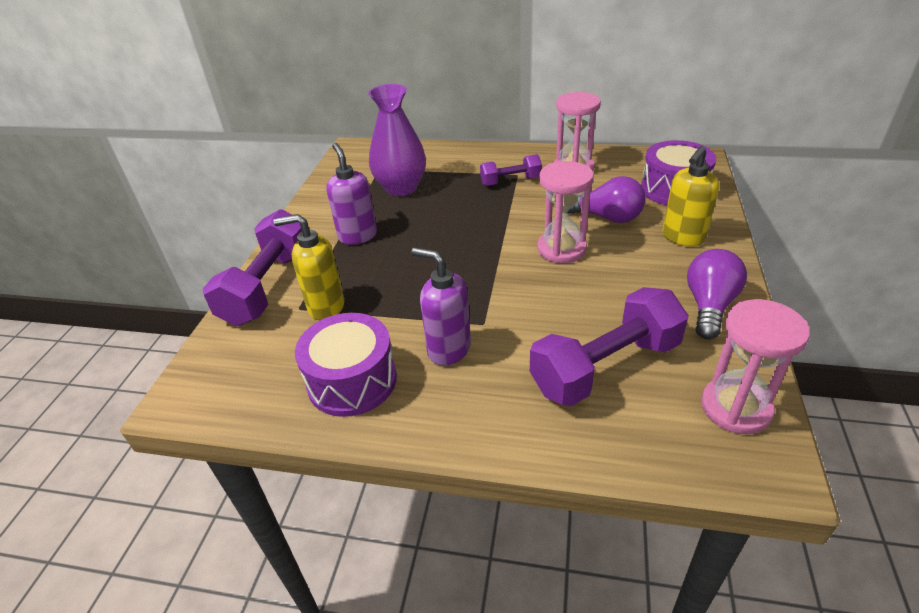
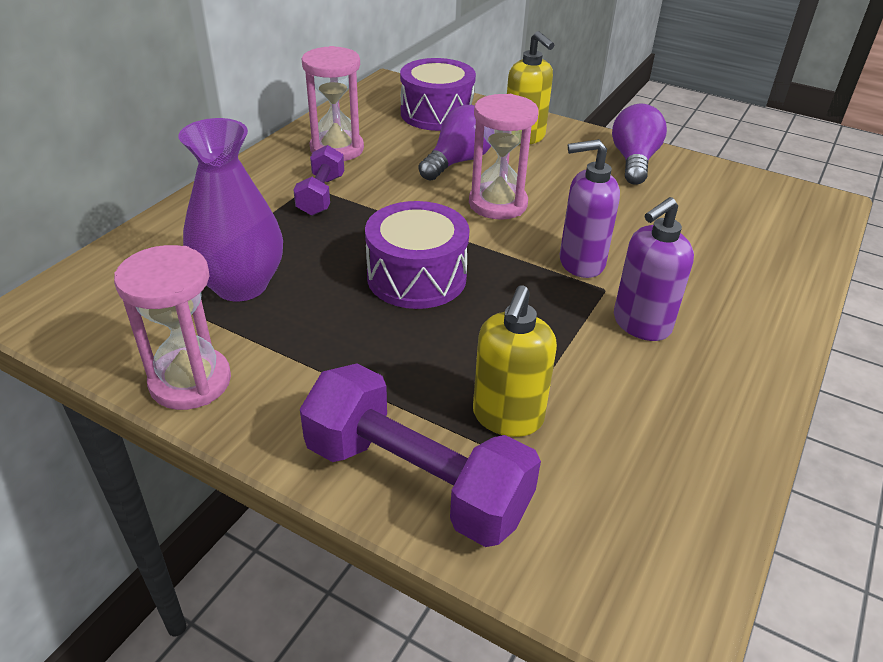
camera: 75 degrees left, 0 degrees up
(352, 381) = (674, 415): purple drum -> purple drum (416, 277)
(357, 236) = (342, 354): purple soap dispenser -> purple soap dispenser (580, 263)
(605, 367) = (699, 235): purple dumbbell -> none
(709, 306) = (634, 161): purple light bulb -> purple light bulb turned 60 degrees clockwise
(735, 408) = (762, 194): pink hourglass -> pink hourglass (190, 381)

